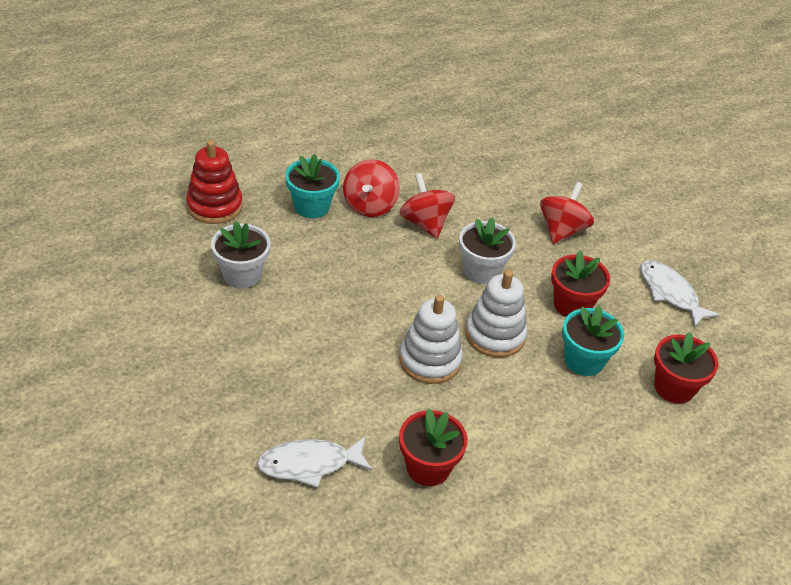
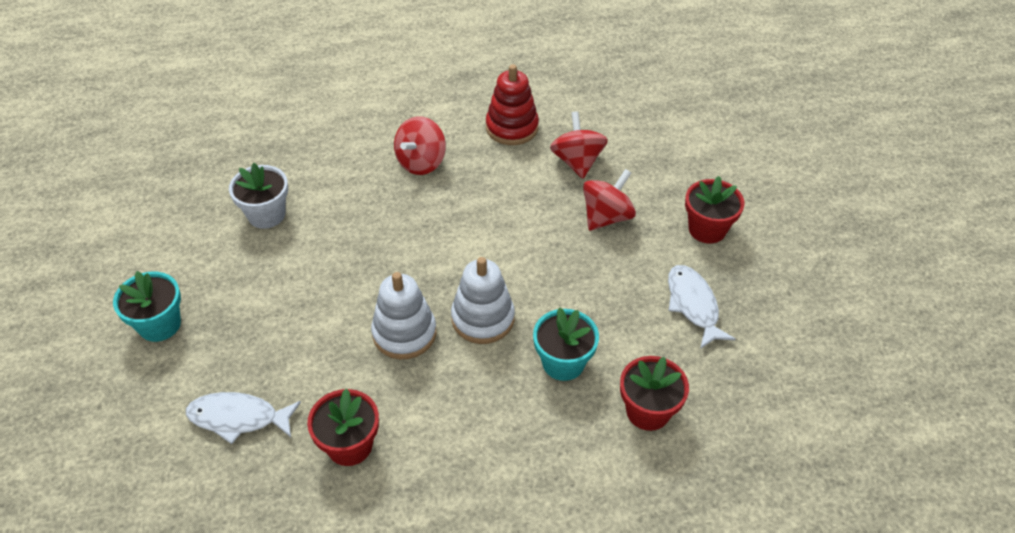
camera: 20 degrees right, 5 degrees up
(214, 206) = (274, 142): red stacking toy -> red stacking toy (512, 127)
(311, 206) = (364, 155): turquoise flower pot -> turquoise flower pot (159, 325)
(425, 223) = (467, 188): red spinning top -> red spinning top (577, 162)
(481, 271) = (501, 247): white flower pot -> none
(572, 305) = (579, 300): red flower pot -> red flower pot (707, 229)

